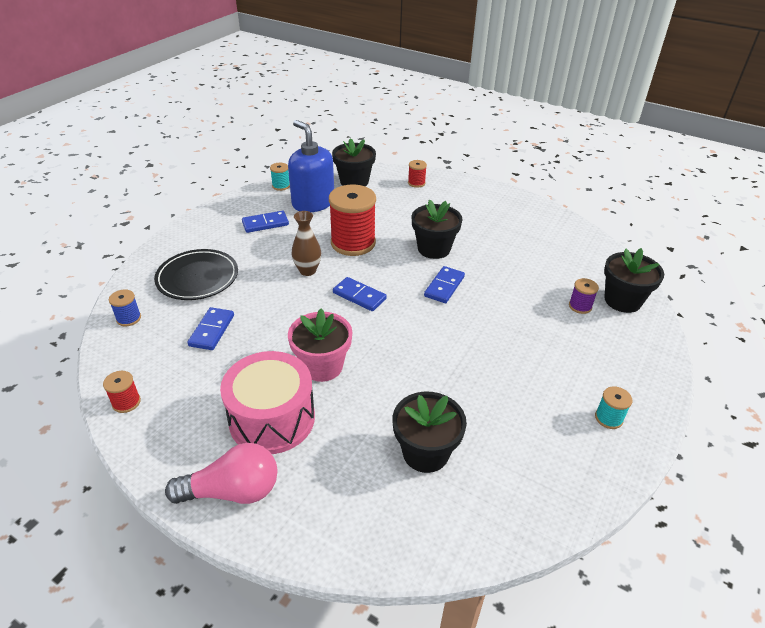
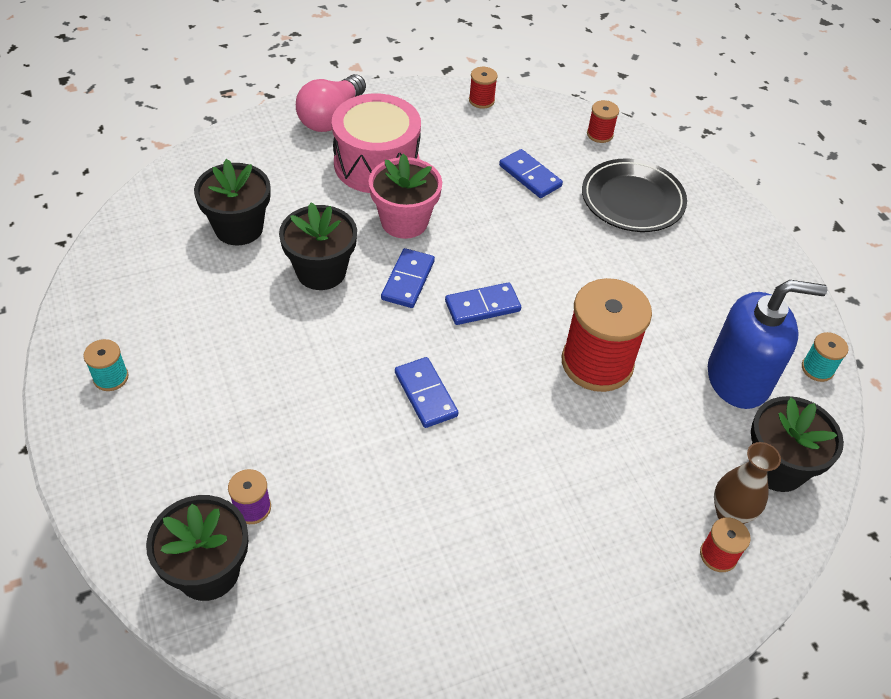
camera: 125 degrees right, 10 degrees up
(129, 318) = (599, 134): blue spool -> red spool
(265, 223) = (713, 302): blue domino -> blue domino (408, 280)
(307, 271) = (571, 289): brown vase -> brown vase (730, 514)
(434, 249) = (511, 441): black flower pot -> black flower pot (321, 271)

